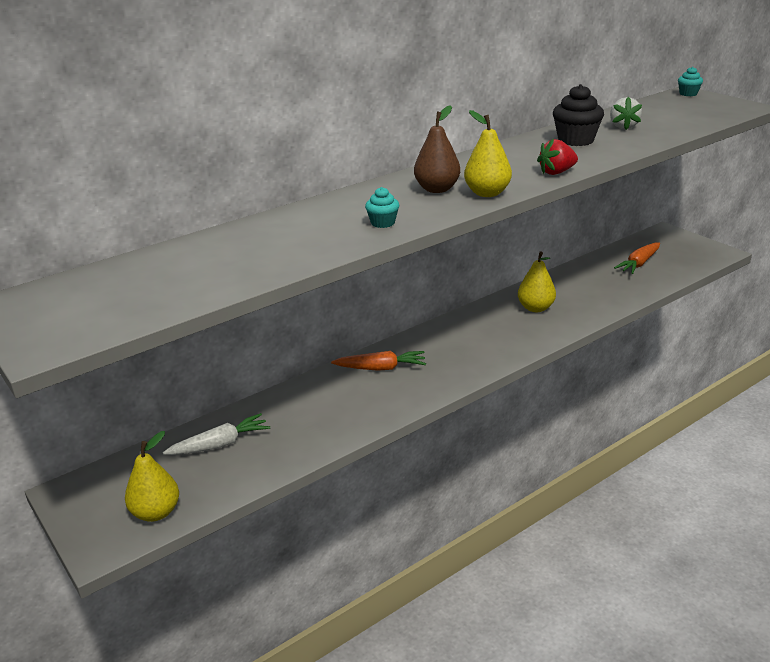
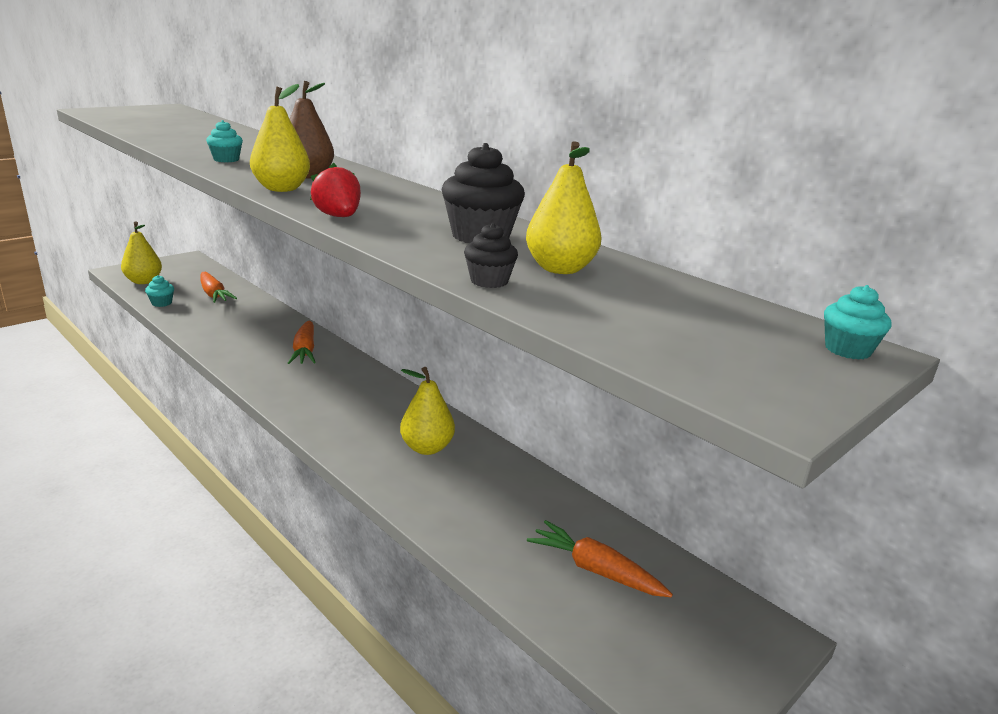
camera: 80 degrees right, 5 degrees down
(220, 444) = (214, 294): white carrot -> orange carrot
(242, 479) = (161, 303): none -> turquoise cupcake
(623, 126) = (560, 269): white strawberry -> yellow pear
(654, 139) = (489, 281): none -> black cupcake

